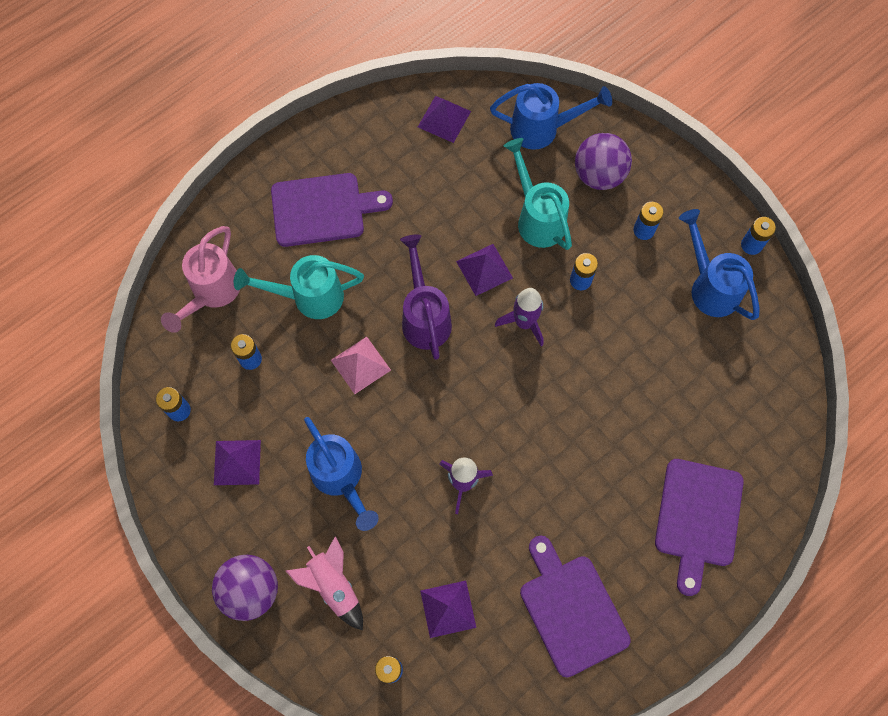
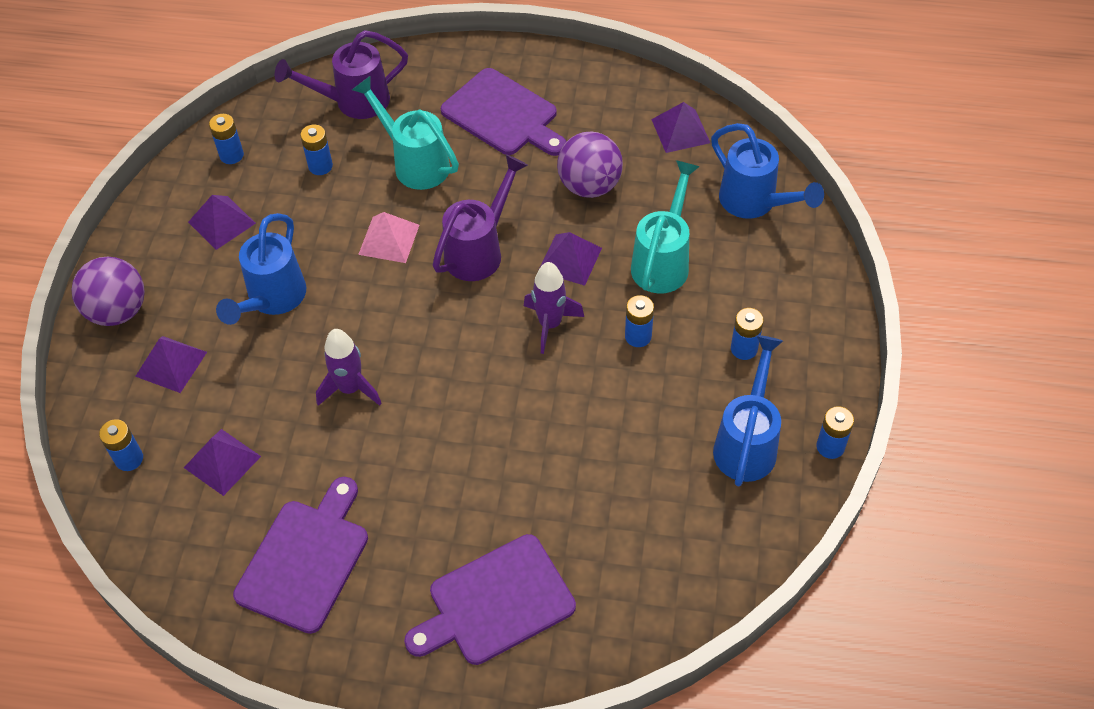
camera: 50 degrees right, 15 degrees down
(212, 293) = (353, 102): pink watering can -> purple watering can
(333, 585) = (171, 364): pink rocket -> purple pyramid
(599, 175) = (759, 275): purple ball -> purple ball (589, 186)

